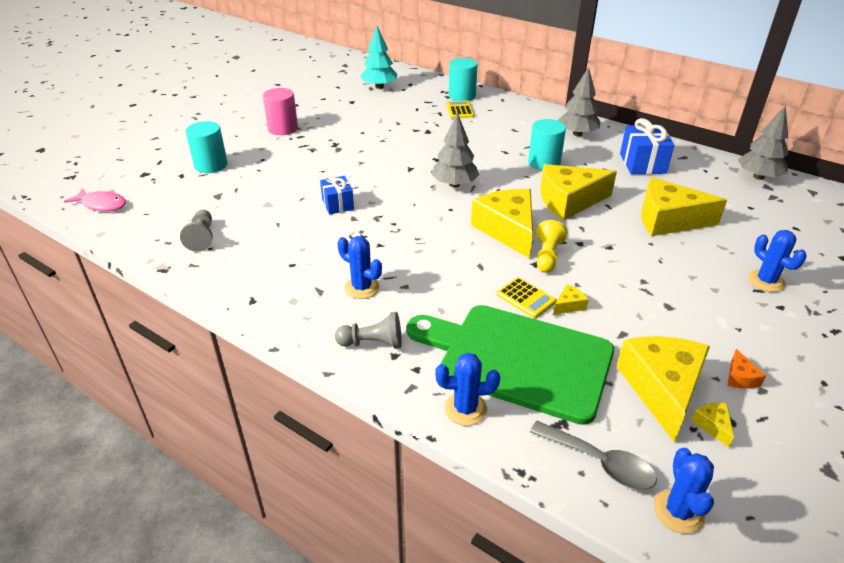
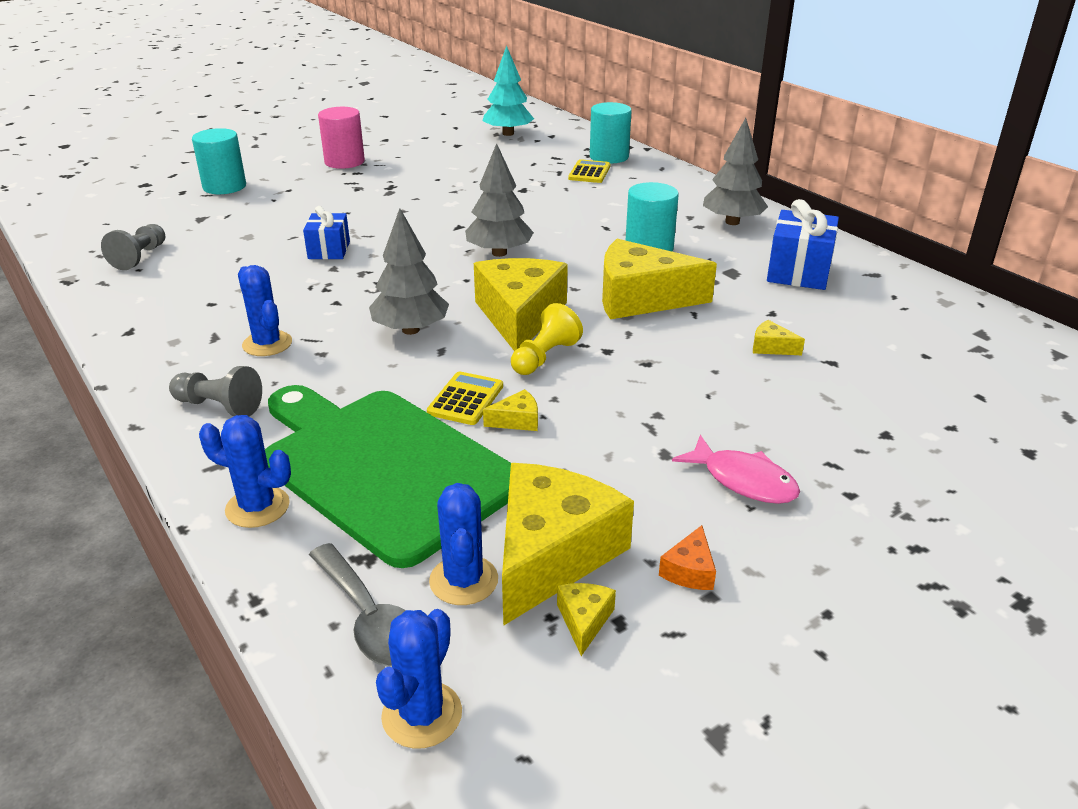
camera: 20 degrees right, 5 degrees down
(102, 204) = (70, 207): pink fish -> pink fish (743, 480)
(526, 298) = (465, 399): yellow calculator -> yellow calculator turned 135 degrees counterclockwise
(668, 220) = (771, 347): yellow cheese -> yellow cheese, size x0.40
(758, 177) = (978, 319): grey tree -> grey tree (410, 330)
(766, 281) = (858, 455): blue cactus -> blue cactus (463, 580)

